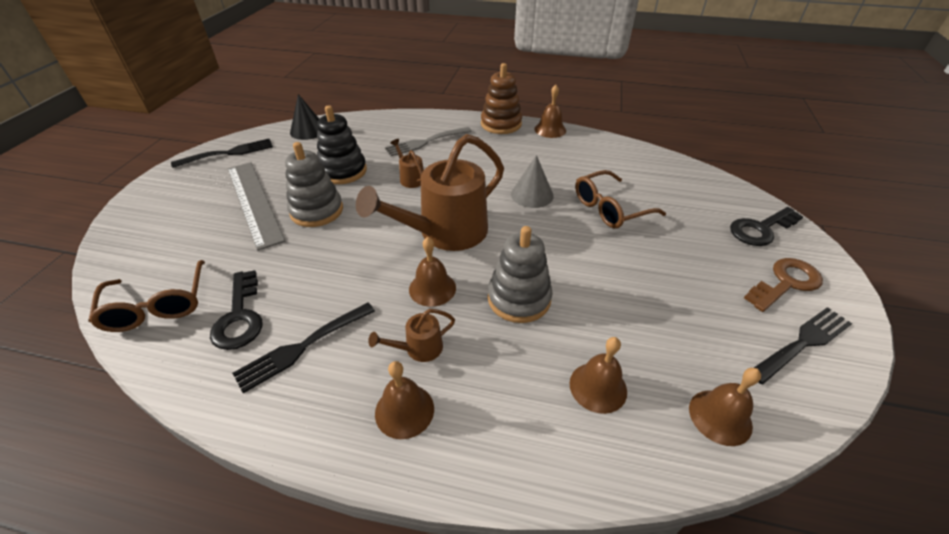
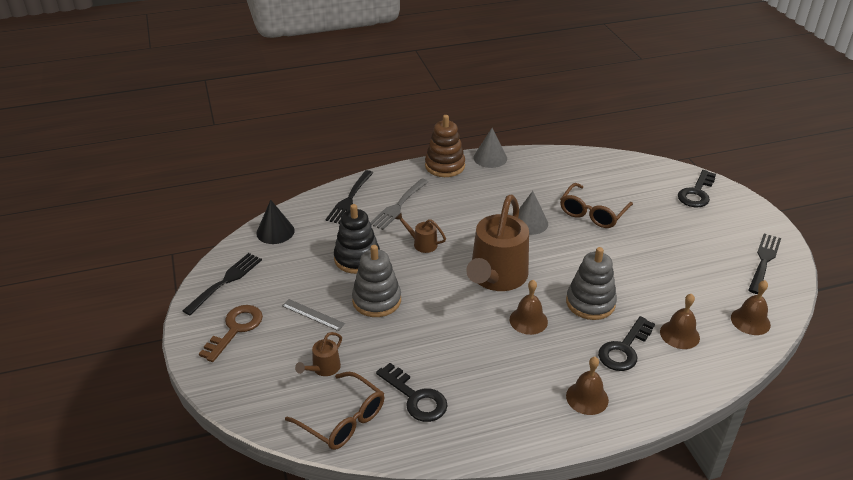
camera: 30 degrees left, 5 degrees down
(254, 202) = (313, 315): grey ruler -> grey ruler, size x0.47
(302, 347) = (484, 395): black fork -> black fork (349, 199)
(418, 349) = (559, 361): brown watering can -> brown watering can (323, 369)
(508, 371) = (624, 349): none -> black key
(550, 129) = (490, 158): brown bell -> grey cone
(786, 283) = (733, 226): brown key -> brown key (235, 329)

